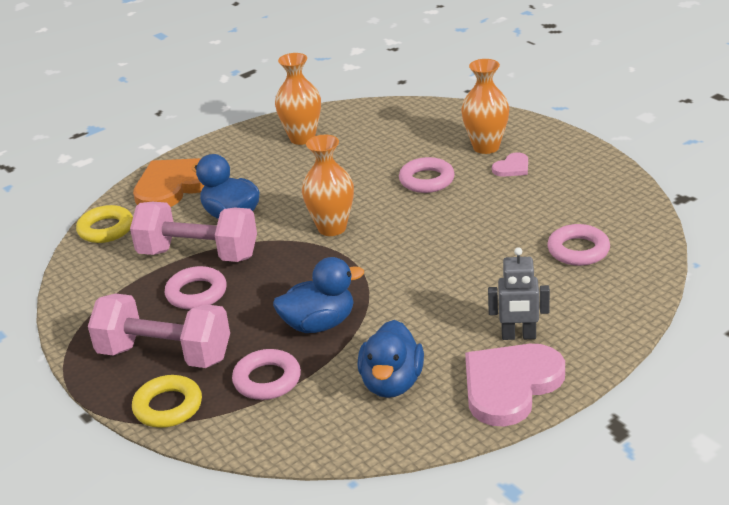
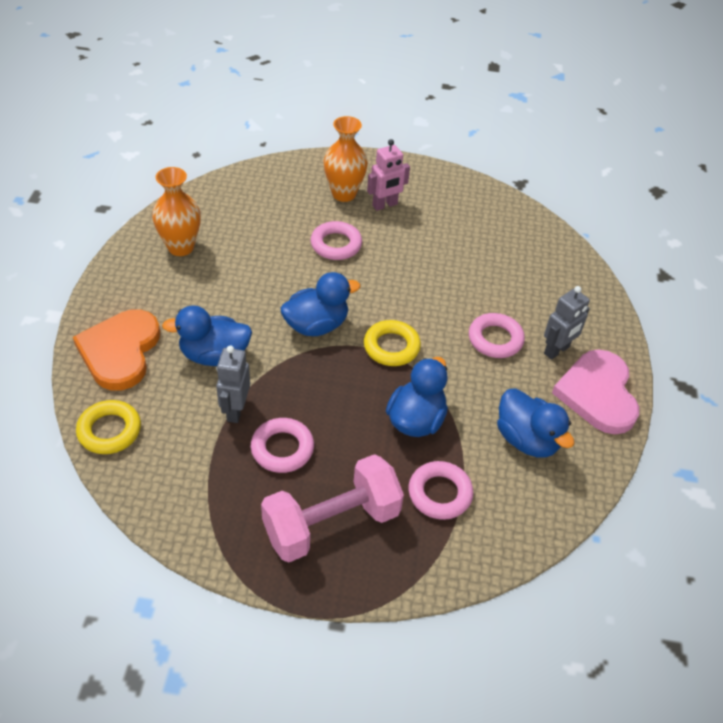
camera: 50 degrees left, 15 degrees up
(168, 407) = (396, 569): yellow ring -> yellow ring (391, 347)
(198, 255) = (235, 410): pink dumbbell -> grey robot
(332, 228) = (316, 325): orange vase -> blue duck
(512, 167) = (385, 205): pink heart -> pink robot
(578, 250) = (511, 258): pink ring -> pink ring (495, 339)

